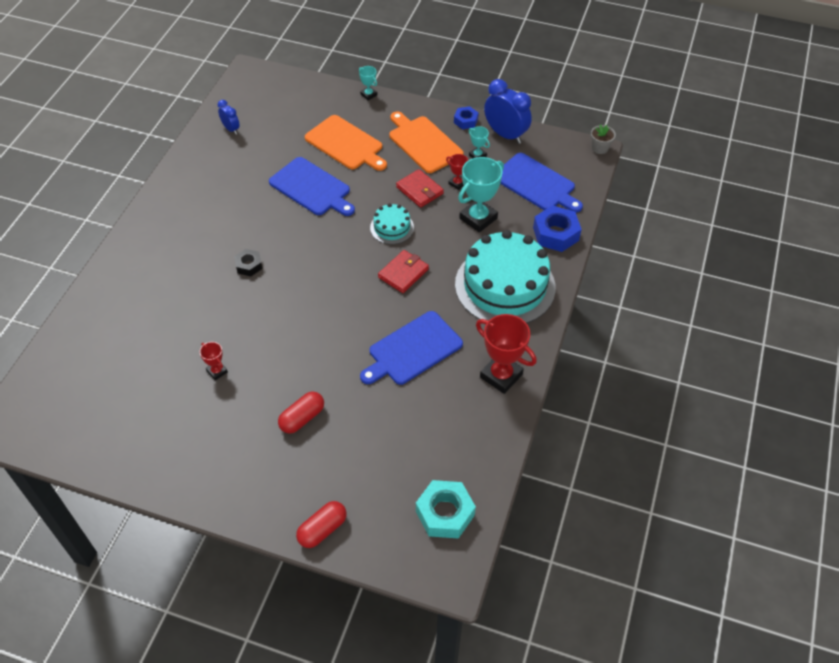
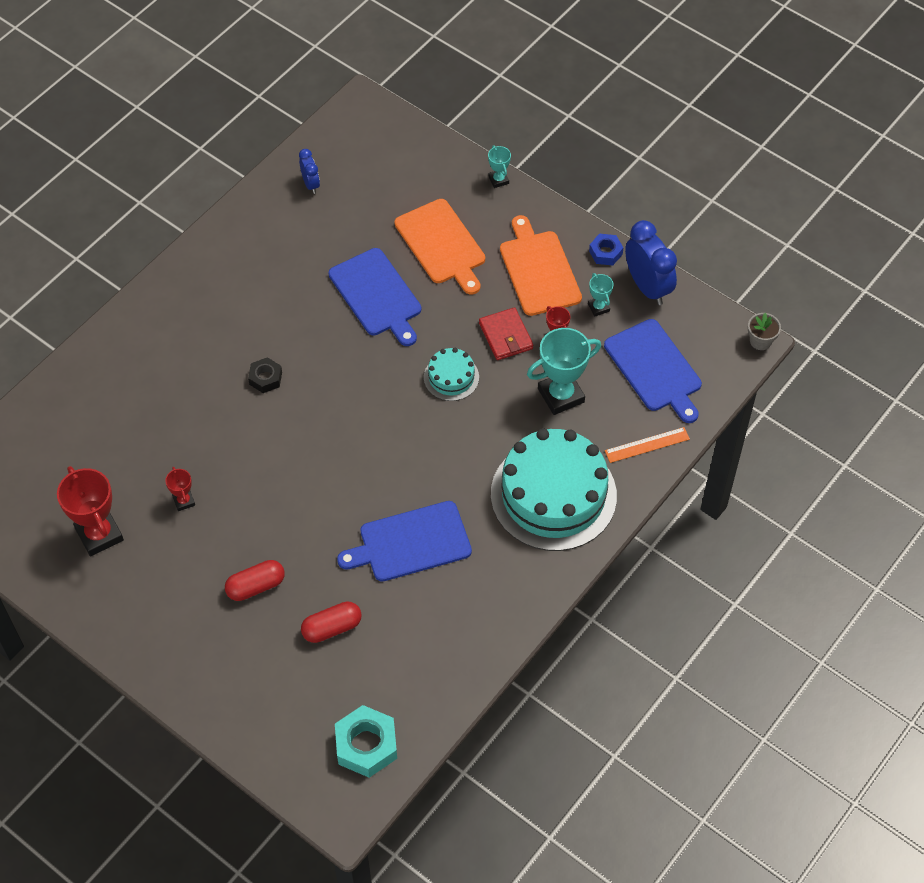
camera: 20 degrees right, 5 degrees up
(322, 529) = (230, 719): red capsule -> red capsule (332, 628)
(403, 273) = (440, 442): red wallet -> none
(501, 376) = (498, 606): red trophy -> red trophy (99, 534)
(556, 234) = (647, 445): blue nut -> orange ruler

